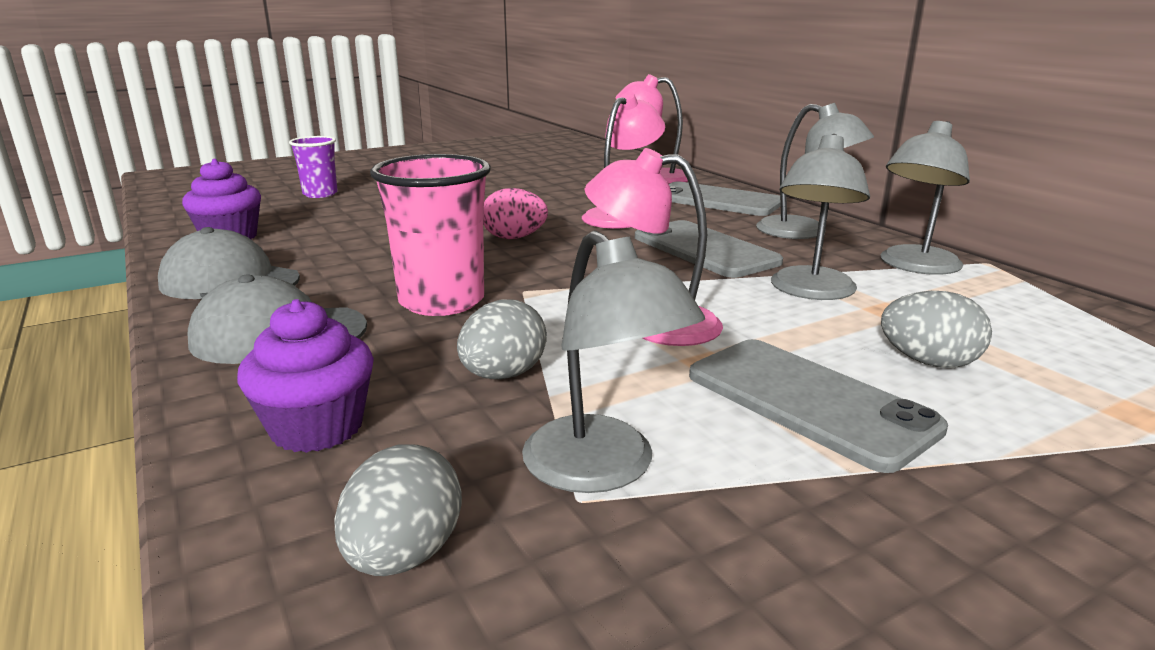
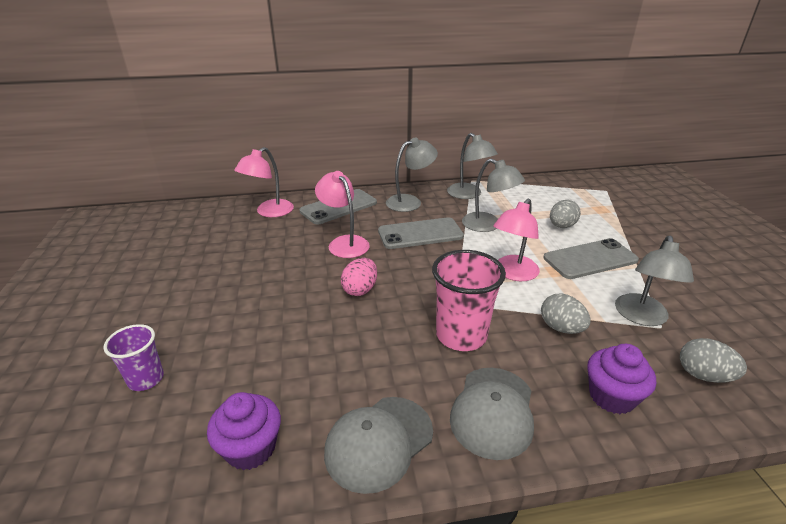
camera: 70 degrees left, 10 degrees up
(603, 470) = (641, 317): grey lamp -> grey lamp turned 120 degrees clockwise

